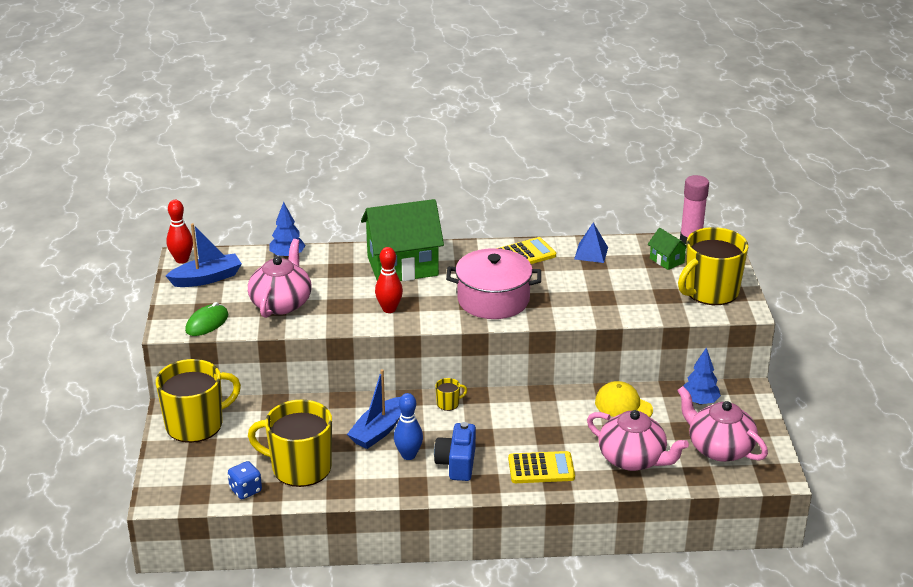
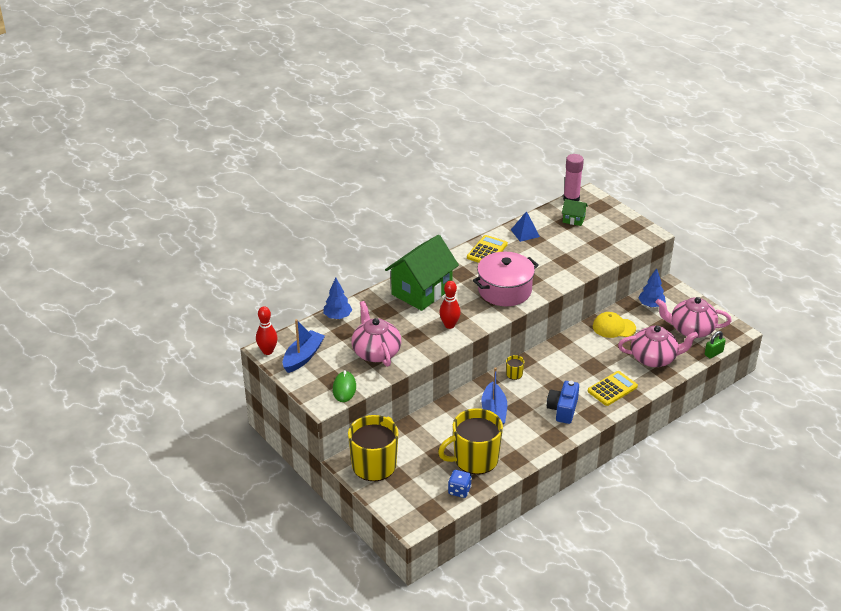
camera: 35 degrees left, 5 degrees up
(408, 455) = (529, 418): blue bowling pin -> none
(457, 463) = (563, 409): blue camera -> blue camera turned 45 degrees clockwise
(710, 291) = (620, 230): yellow mug -> none
(717, 486) = (713, 353): none -> green padlock

